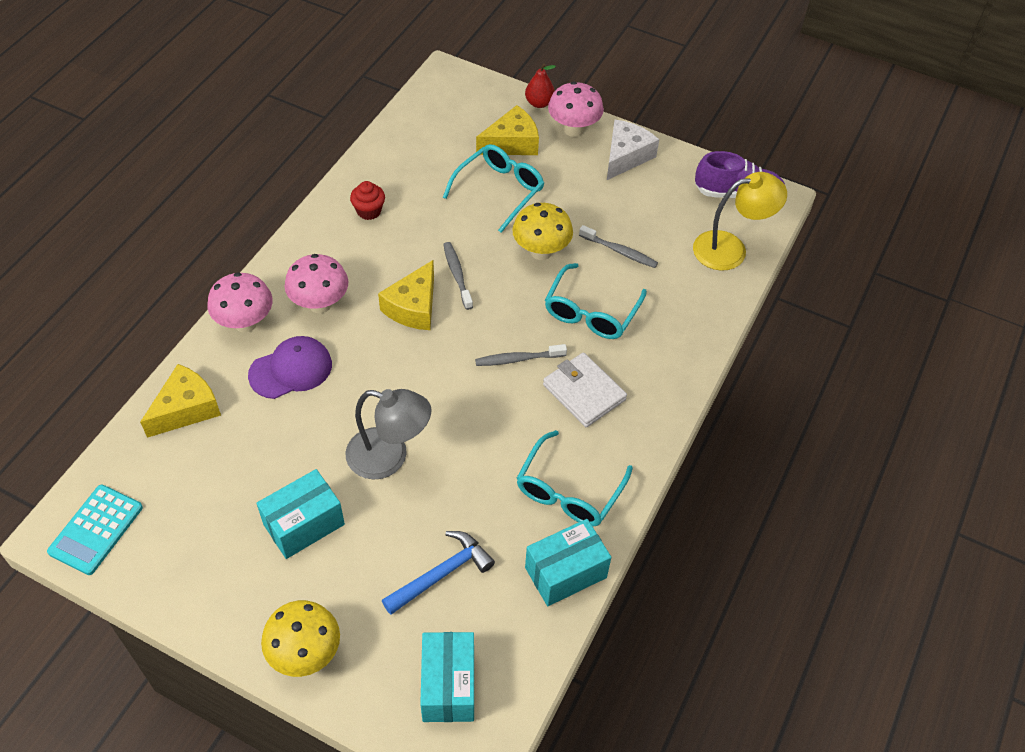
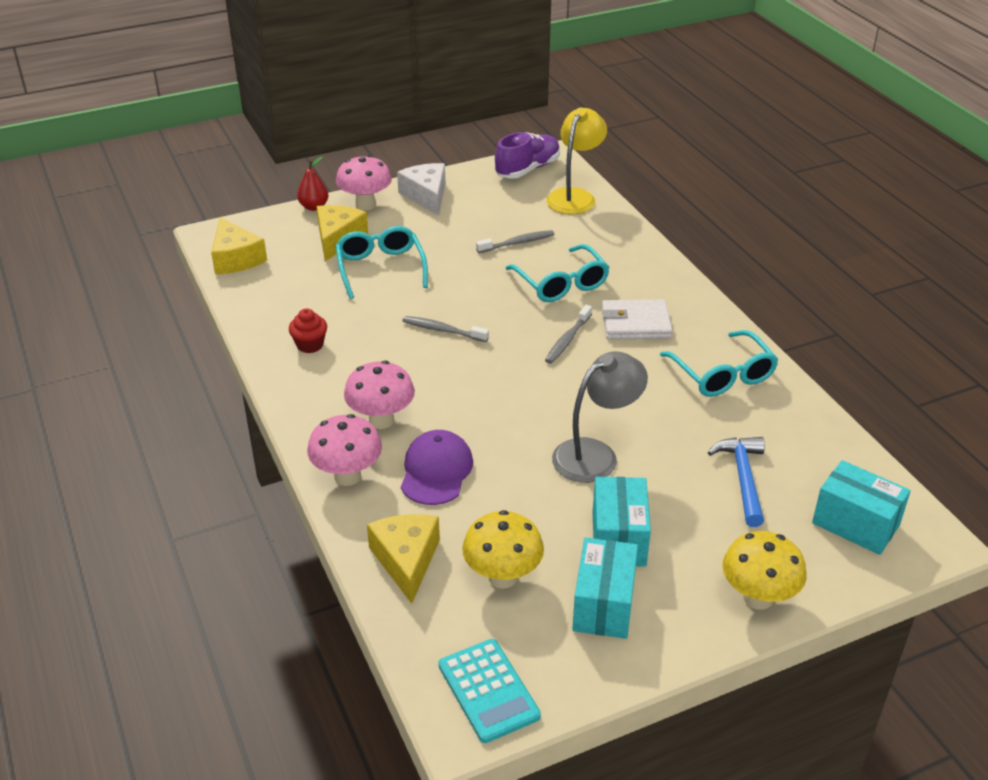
camera: 50 degrees left, 15 degrees down
(413, 307) = (449, 369): yellow cheese -> yellow cheese (236, 258)
(541, 252) = (471, 278): yellow mushroom -> yellow mushroom (502, 577)
(565, 572) = (798, 412): turquoise box -> turquoise box (603, 605)

